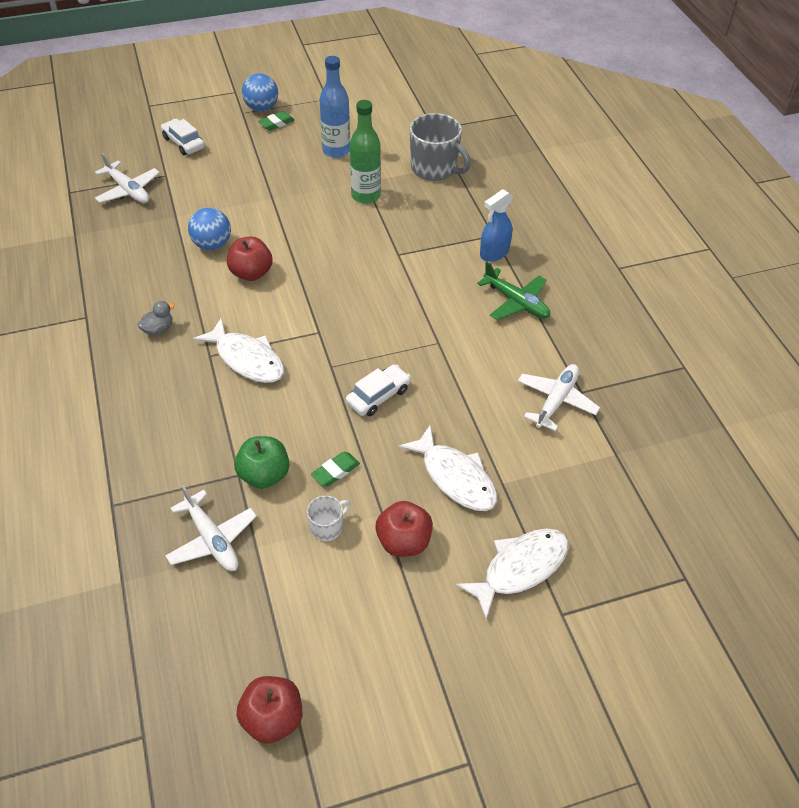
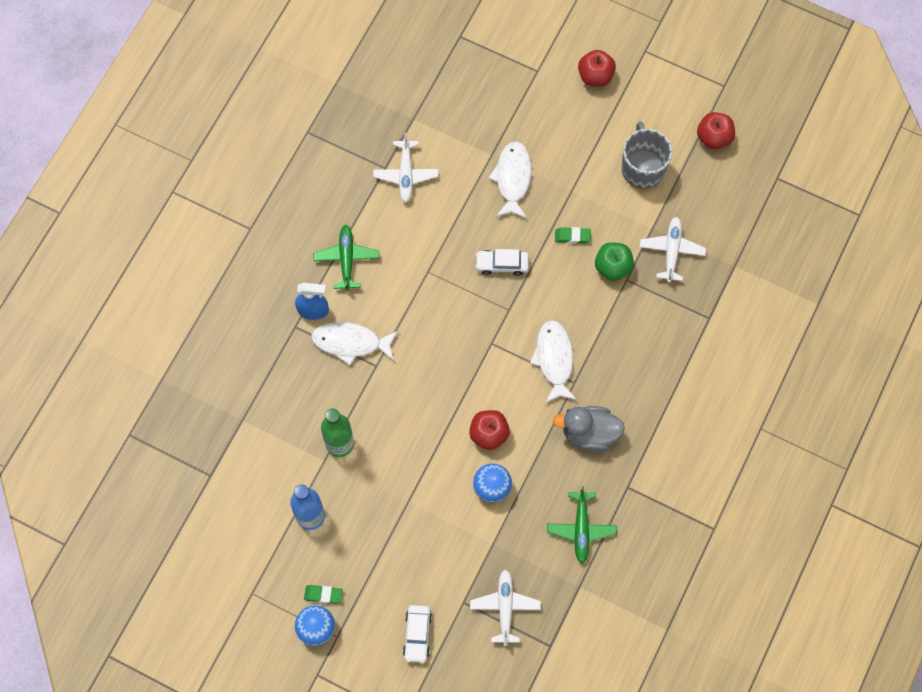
camera: 135 degrees left, 20 degrees up
(106, 266) = (581, 529): none -> green plane
(158, 329) = (589, 433): grey duck -> grey duck, size x2.00
(327, 527) = (607, 208): white mug -> none
(403, 541) = (575, 167): red apple -> red apple (595, 76)
(435, 168) = (260, 428): grey mug -> grey mug (642, 168)
(520, 568) = (533, 106): white fish -> white fish (351, 342)
(556, 400) = (406, 175): white plane -> white plane turned 75 degrees counterclockwise

